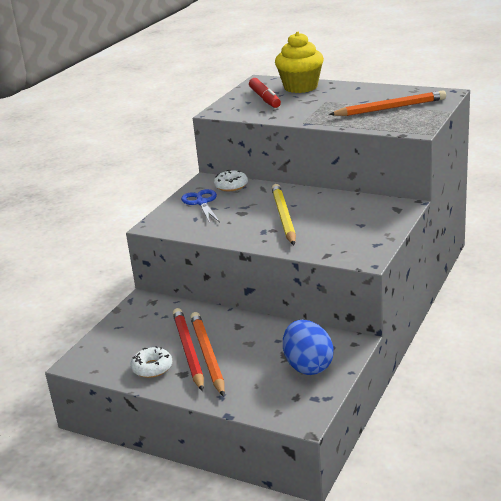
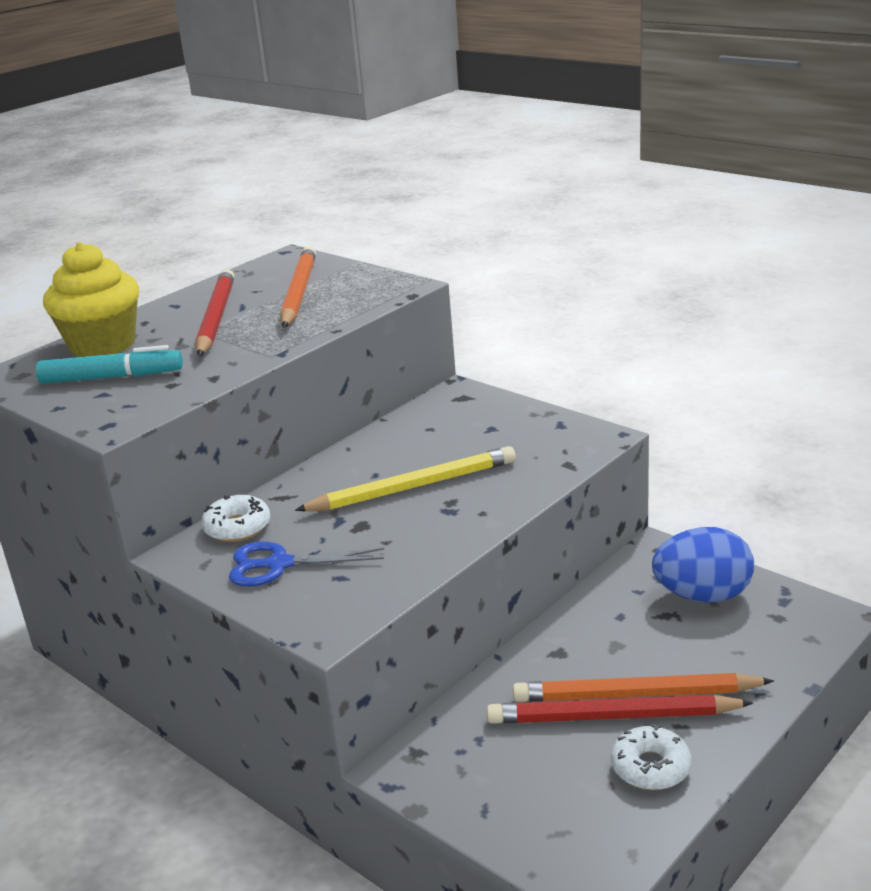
camera: 75 degrees left, 0 degrees up
(265, 98) = (112, 377): red marker -> turquoise marker
(283, 217) = (413, 487): yellow pencil -> yellow pencil turned 150 degrees clockwise
(345, 99) = (216, 317): none -> red pencil

